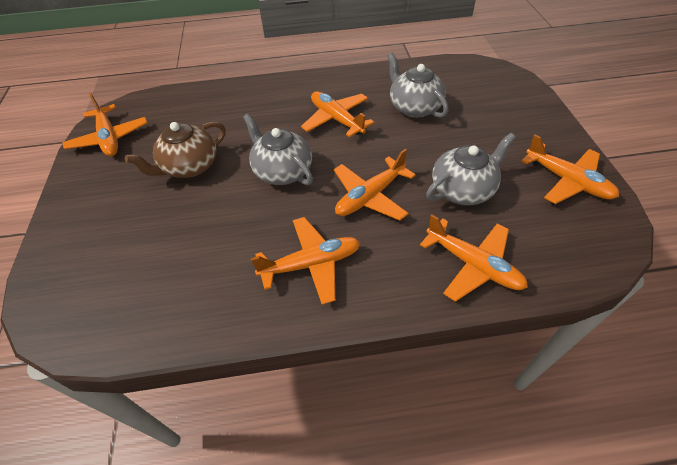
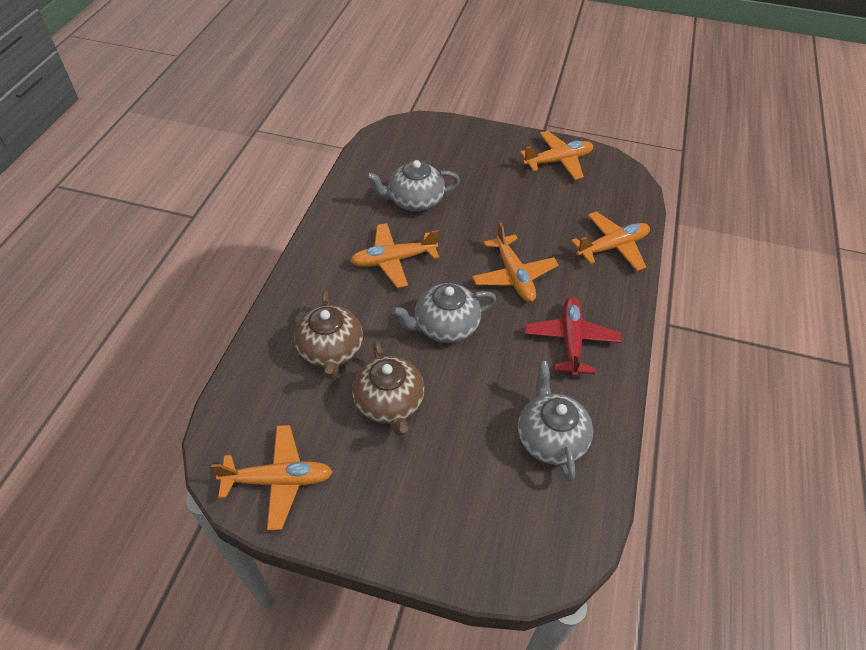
camera: 70 degrees left, 0 degrees up
(227, 121) = (331, 350): none -> brown teapot
(311, 264) = (570, 340): orange plane -> red plane
(463, 189) = (536, 218): grey teapot -> grey teapot (550, 438)

